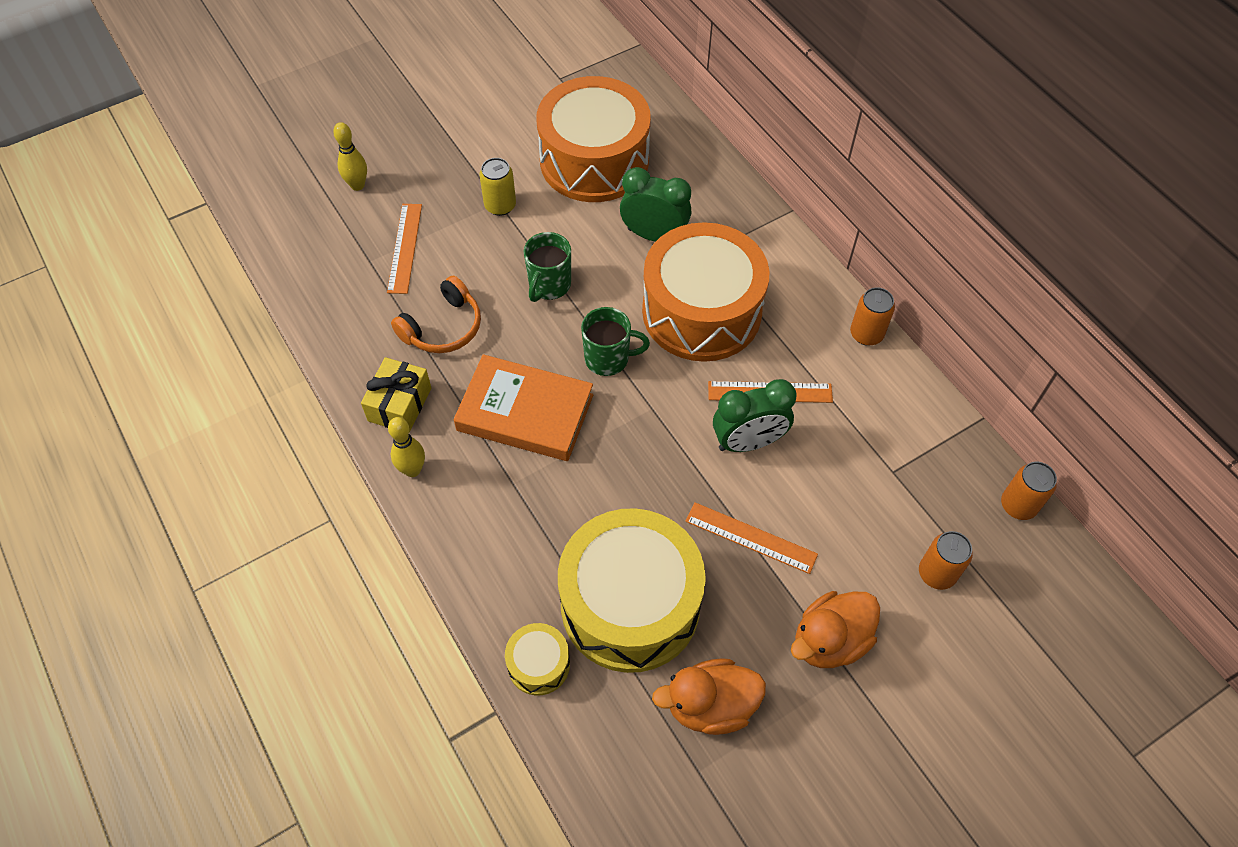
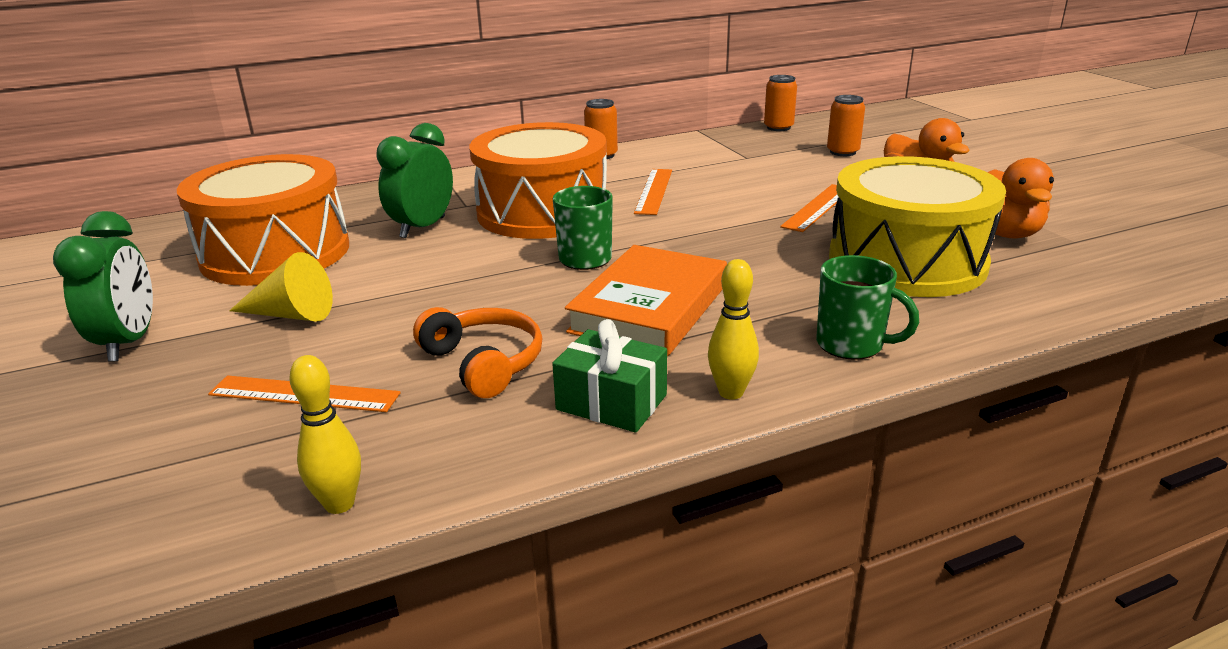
camera: 80 degrees left, 30 degrees down
(357, 185) = (115, 442): yellow bowling pin -> yellow bowling pin (339, 504)
(399, 404) = (611, 402): yellow gift -> green gift
(500, 206) = (291, 314): yellow can -> yellow cone
(538, 664) = (1000, 312): yellow drum -> none
(549, 285) = (456, 287): green mug -> green mug (851, 345)
(748, 442) = (710, 202): green clock -> green clock (129, 342)

